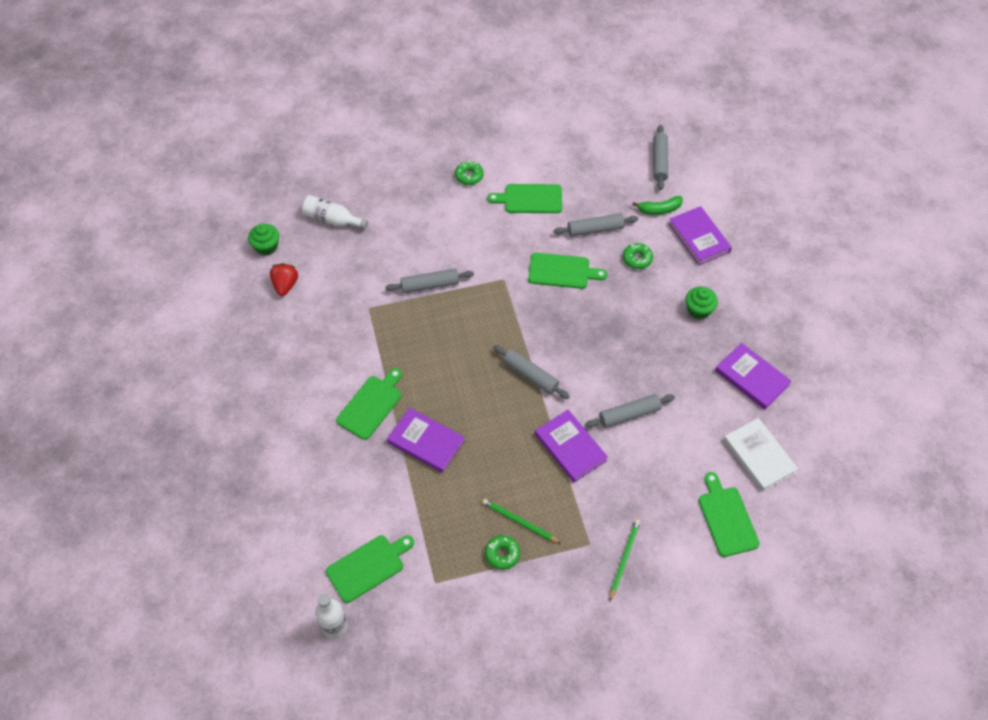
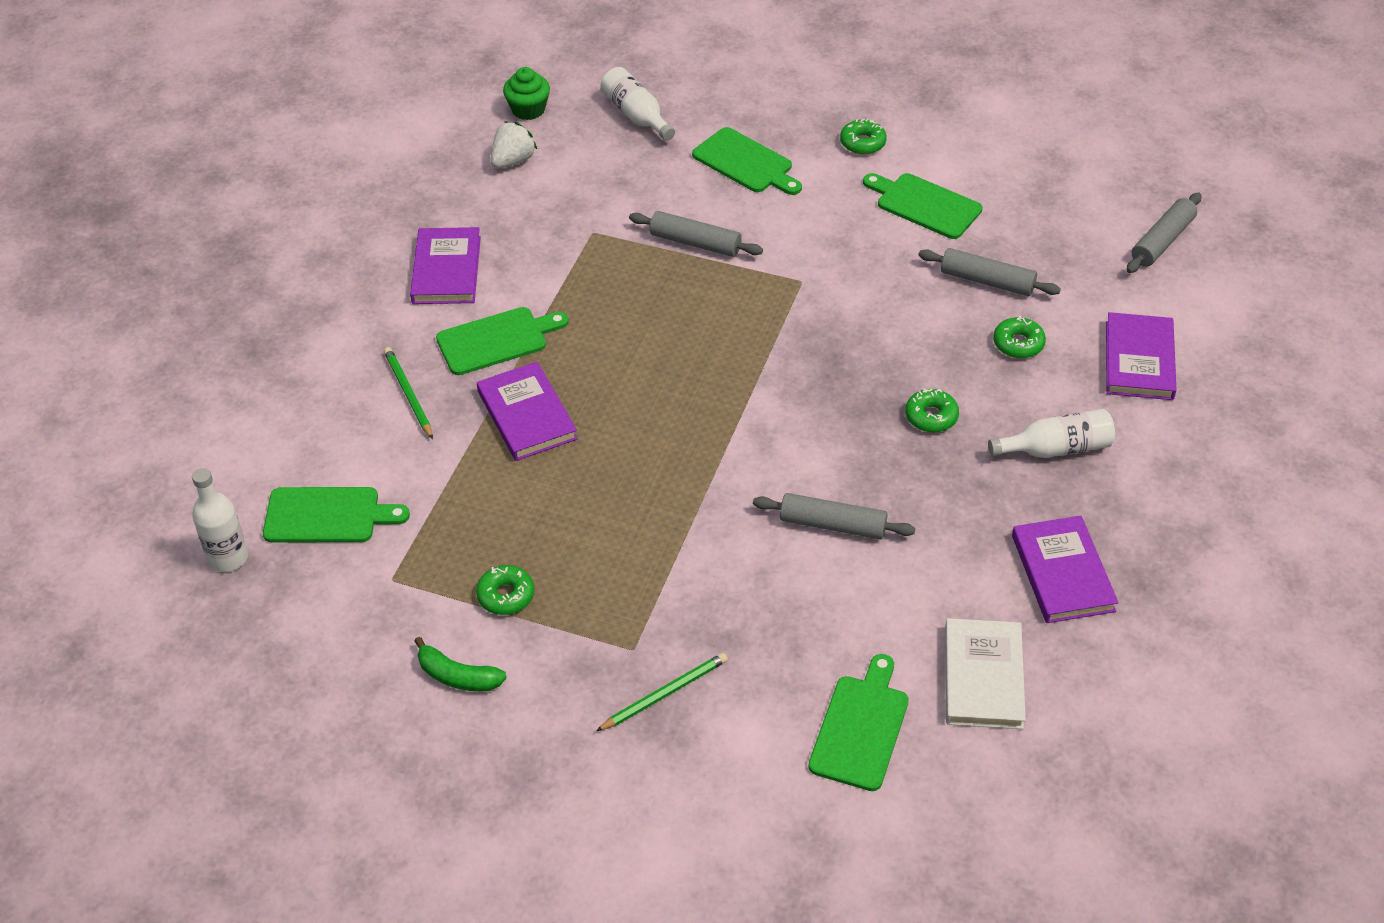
camera: 35 degrees right, 10 degrees down
(285, 285) = (513, 161): red strawberry -> white strawberry
(519, 522) = (563, 571): green pencil -> green pencil (408, 394)
(530, 375) = (735, 409): grey rolling pin -> none
(562, 271) = (893, 309): green cutting board -> green cutting board (746, 163)
(570, 447) = (712, 521): purple book -> purple book (446, 270)
(628, 325) = (931, 416): none -> green donut
(659, 209) = (1108, 299): green banana -> green banana (457, 676)
(698, 310) = (1056, 448): green cupcake -> white bottle

